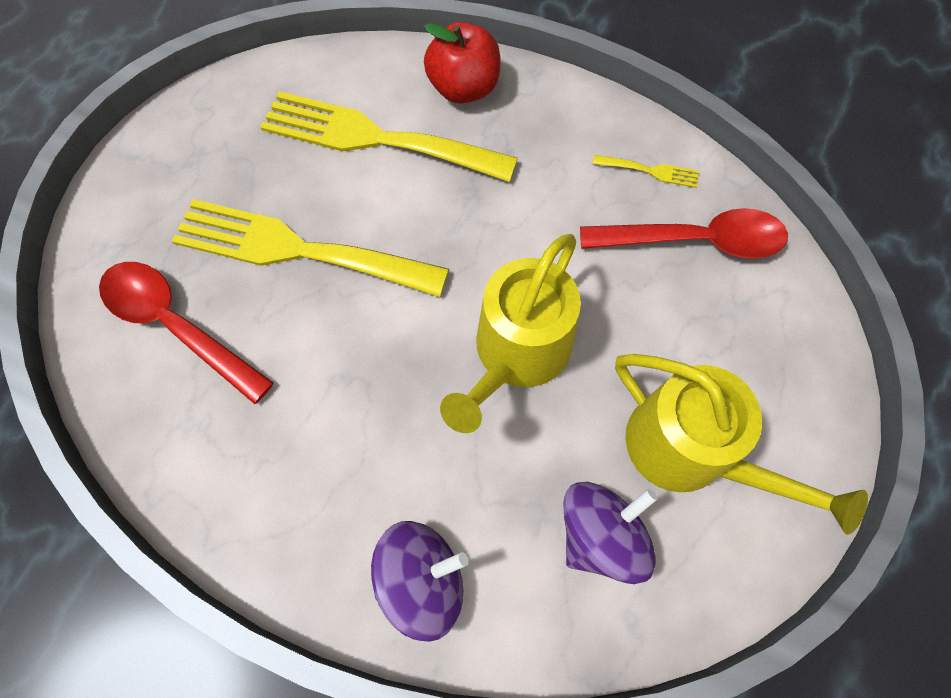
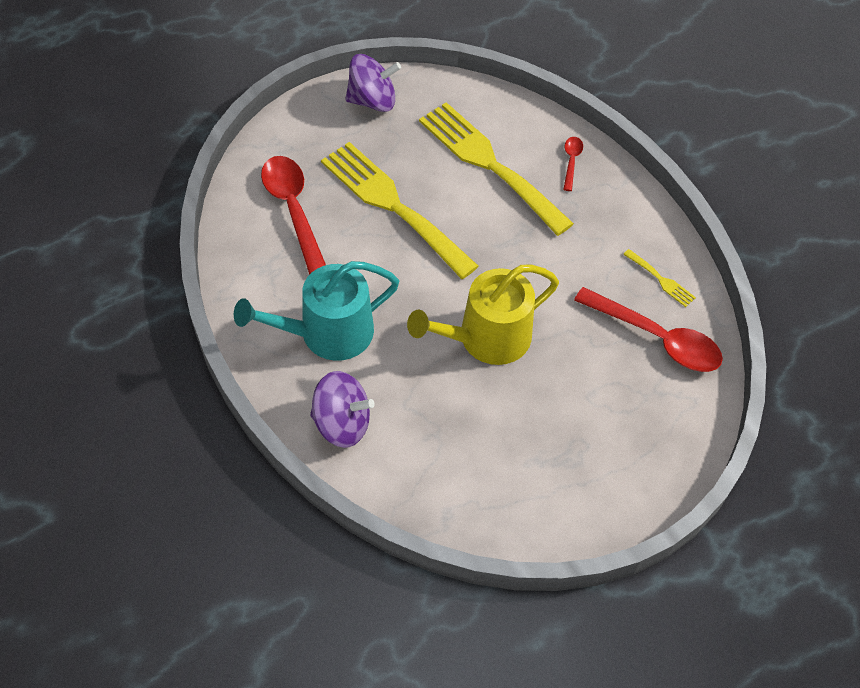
camera: 30 degrees right, 10 degrees down
(324, 466) = (327, 333): none -> turquoise watering can
(464, 88) = (571, 161): red apple -> red spoon
(601, 535) = (463, 463): purple spinning top -> purple spinning top (372, 100)
(689, 451) = (553, 452): yellow watering can -> none

